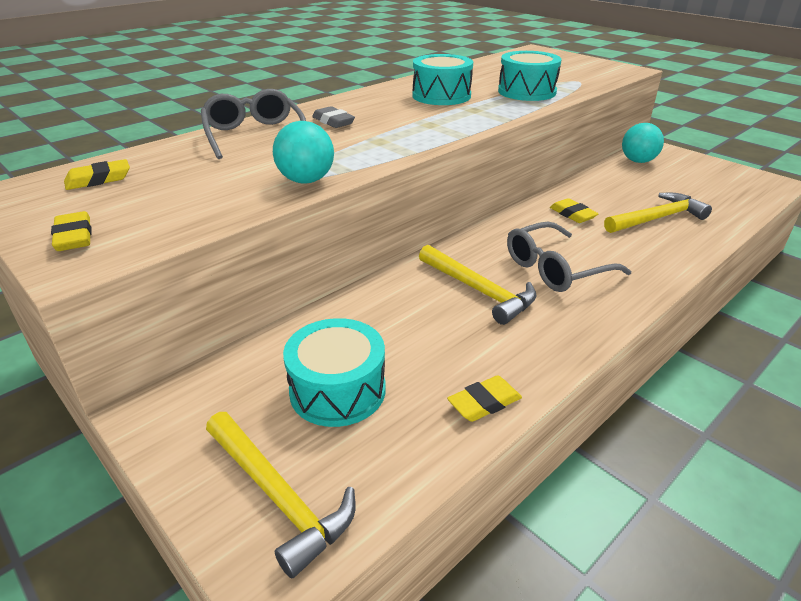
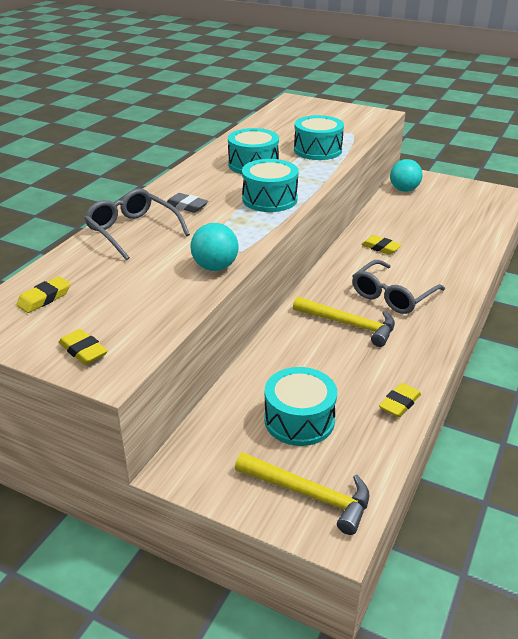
camera: 20 degrees left, 0 degrees up
(431, 127) = (269, 199): none -> turquoise drum
(657, 218) = (441, 240): yellow hammer -> none

